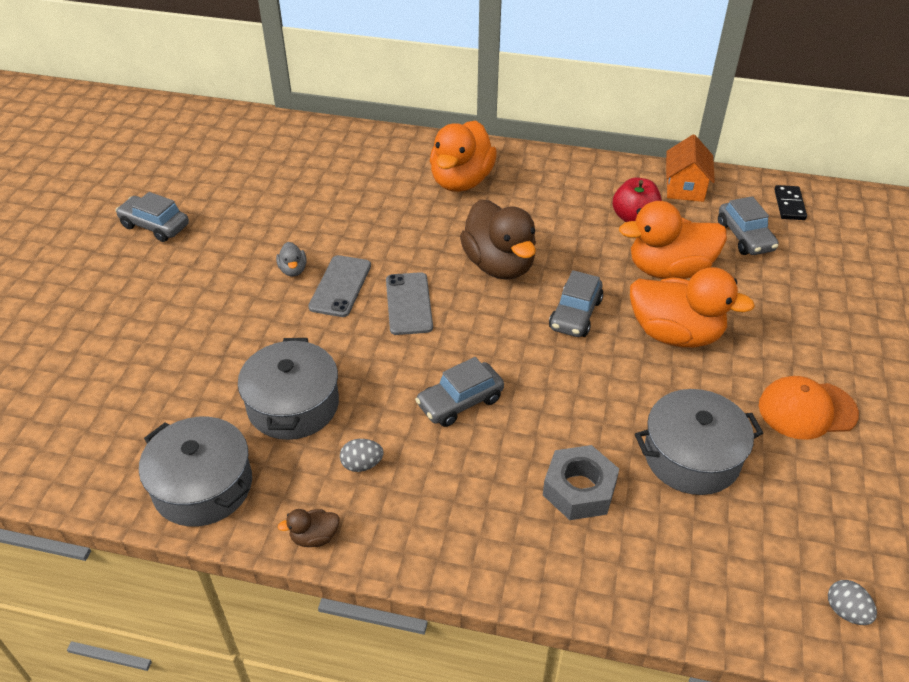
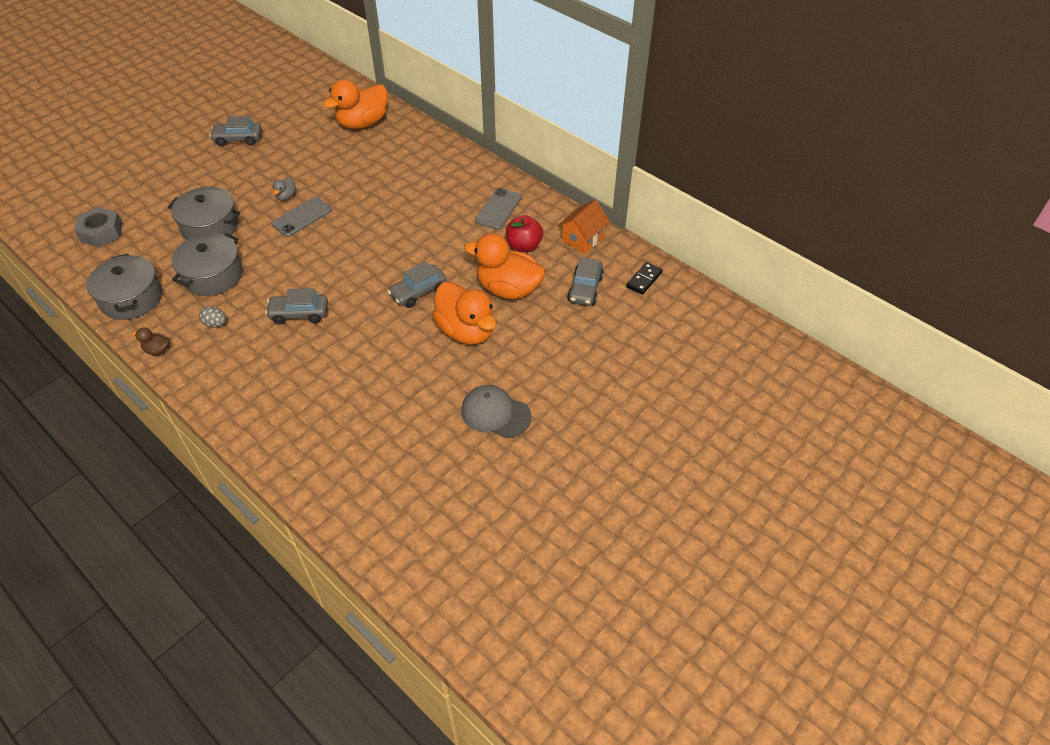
camera: 30 degrees right, 5 degrees up
(155, 226) = (238, 139): grey car -> grey car turned 60 degrees counterclockwise
(409, 304) = (329, 244): grey phone -> grey phone (498, 209)
(461, 181) = (439, 177): orange duck -> orange duck (362, 123)
(499, 265) = (405, 242): brown duck -> none
(579, 489) = (312, 392): grey nut -> grey nut (101, 232)
(691, 456) = (394, 406): grey pot -> grey pot (210, 226)
(807, 410) = (495, 413): orange cap -> grey cap
(846, 611) = (385, 530): grey egg -> none

